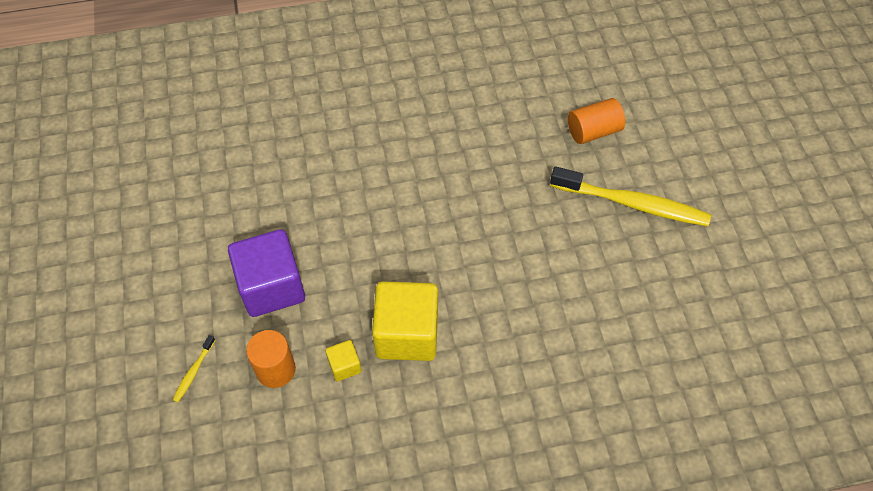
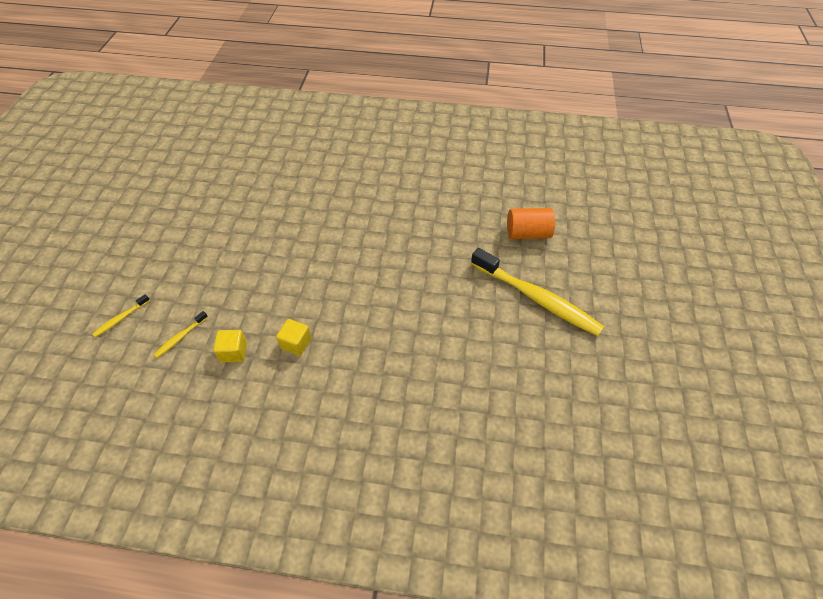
camera: 20 degrees right, 5 degrees down
(272, 287) = (214, 275): purple cube -> none
(276, 369) = (180, 337): orange cylinder -> yellow toothbrush
(407, 334) = (296, 343): yellow cube -> yellow cube, size x0.46

